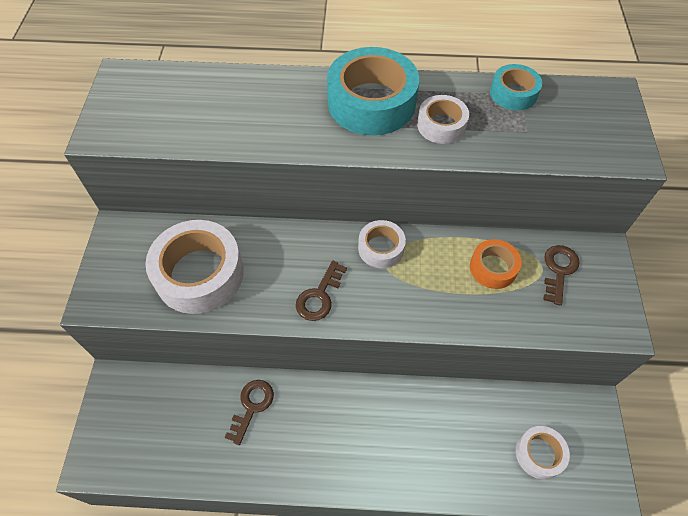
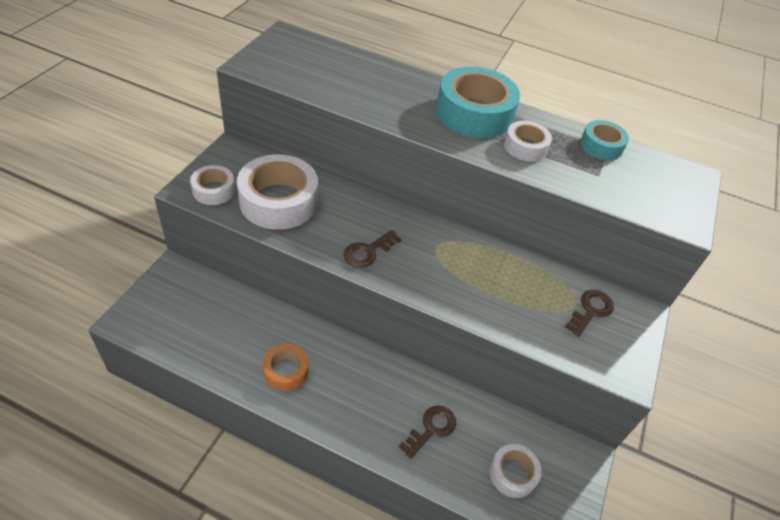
camera: 15 degrees right, 10 degrees down
(252, 406) = (274, 332): brown key -> brown key (431, 429)
(381, 248) = (438, 237): white tape -> white tape (214, 190)
(493, 268) = (530, 287): orange tape -> orange tape (286, 371)

